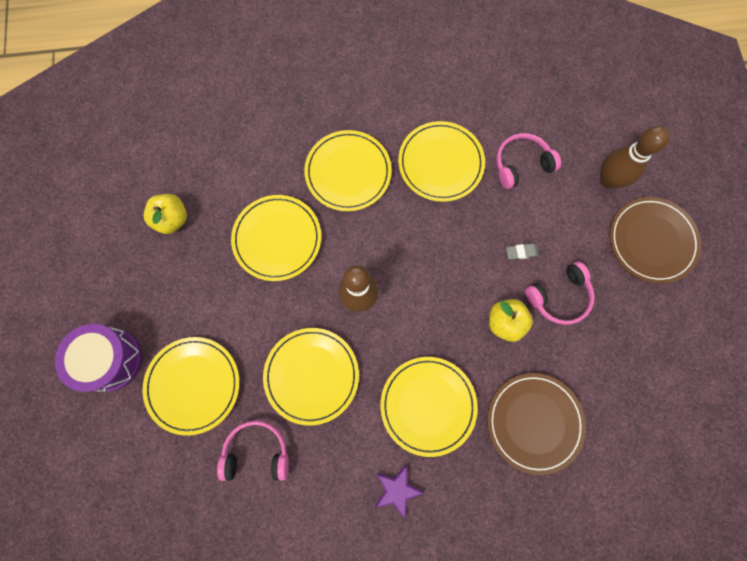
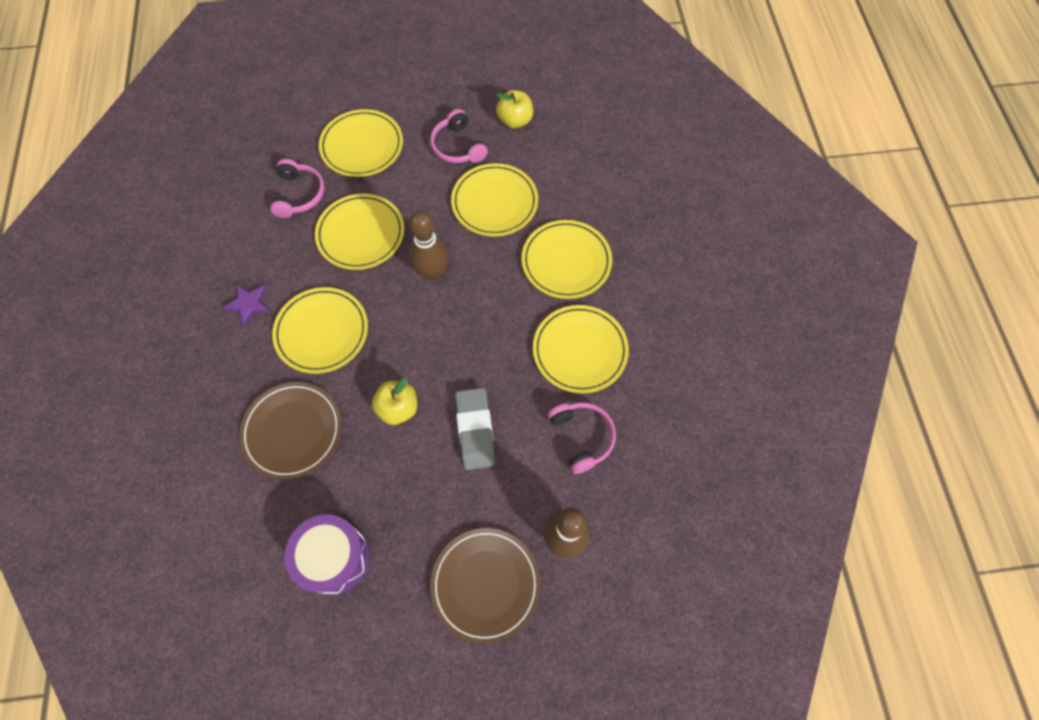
camera: 90 degrees right, 10 degrees down
(110, 359) = (389, 88): purple drum -> purple drum (334, 557)
(521, 252) = (475, 430): grey eraser -> grey eraser, size x2.16
(559, 297) = (422, 467): pink headphones -> pink headphones (458, 146)

